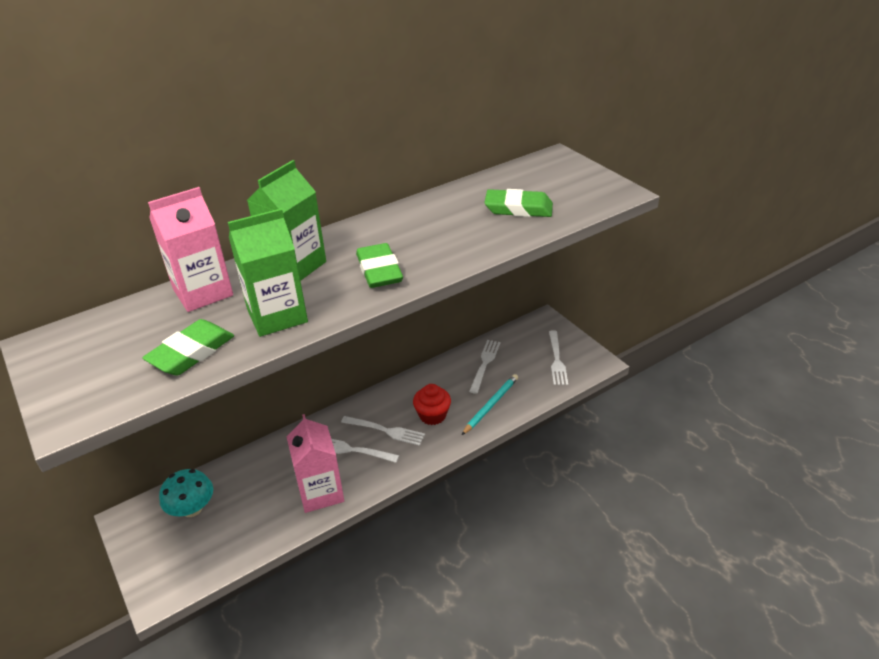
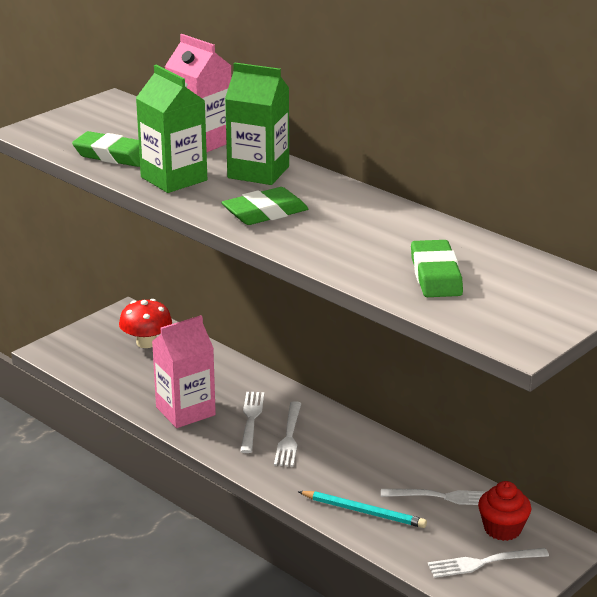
camera: 75 degrees right, 10 degrees down
(192, 508) = (146, 342): turquoise mushroom -> red mushroom
(432, 415) = (327, 467): red cupcake -> red cupcake (502, 529)

